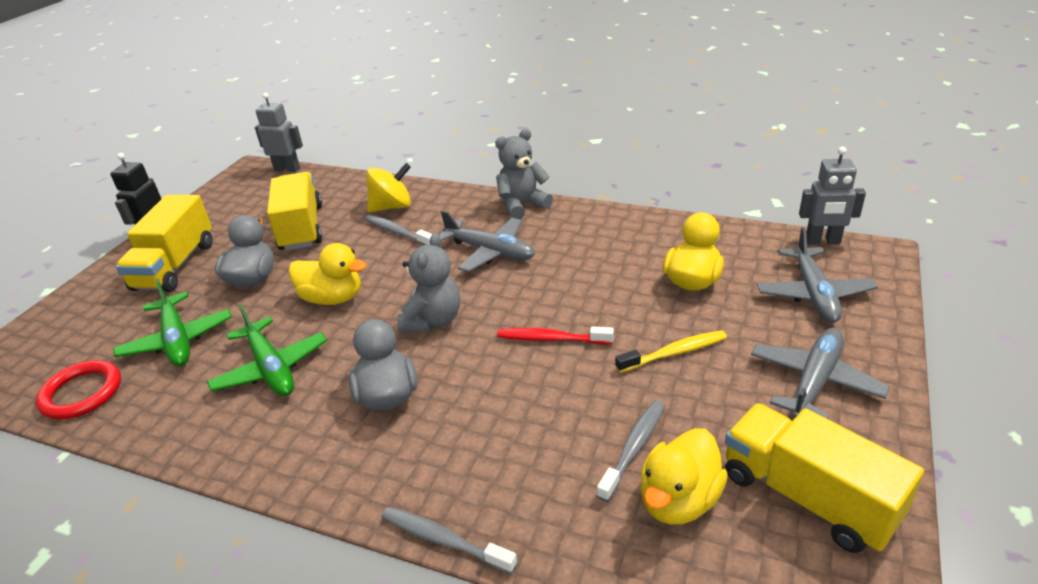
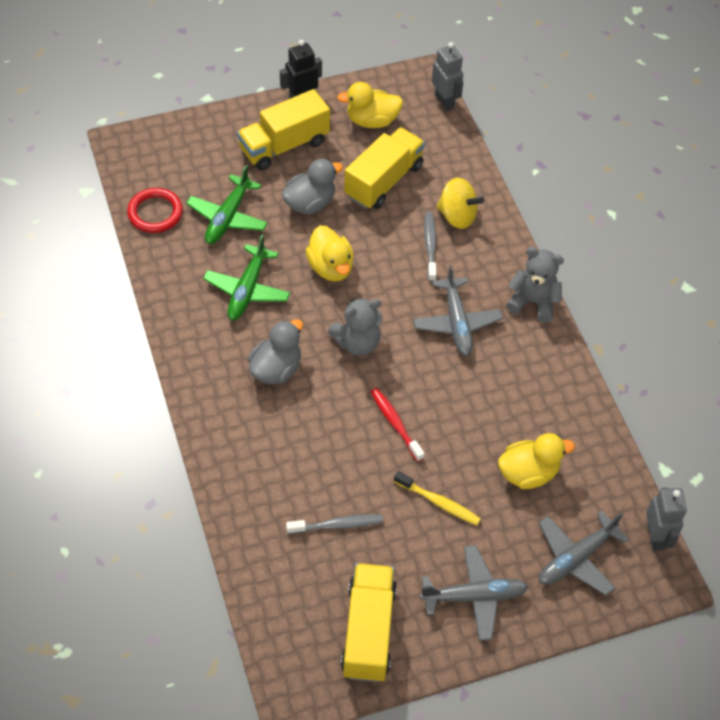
camera: 45 degrees right, 20 degrees up
(443, 540) = (206, 473): grey toothbrush -> none
(679, 500) = (316, 568): yellow duck -> yellow duck (372, 121)
(822, 241) = (656, 537): grey robot -> grey robot turned 150 degrees counterclockwise

